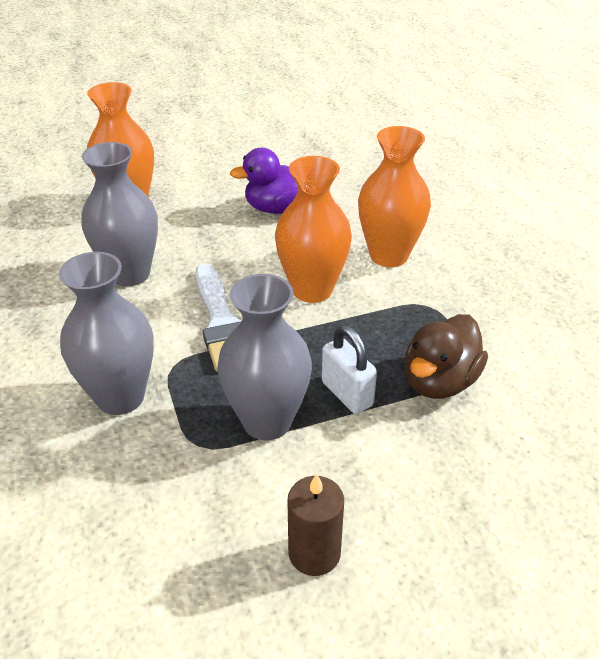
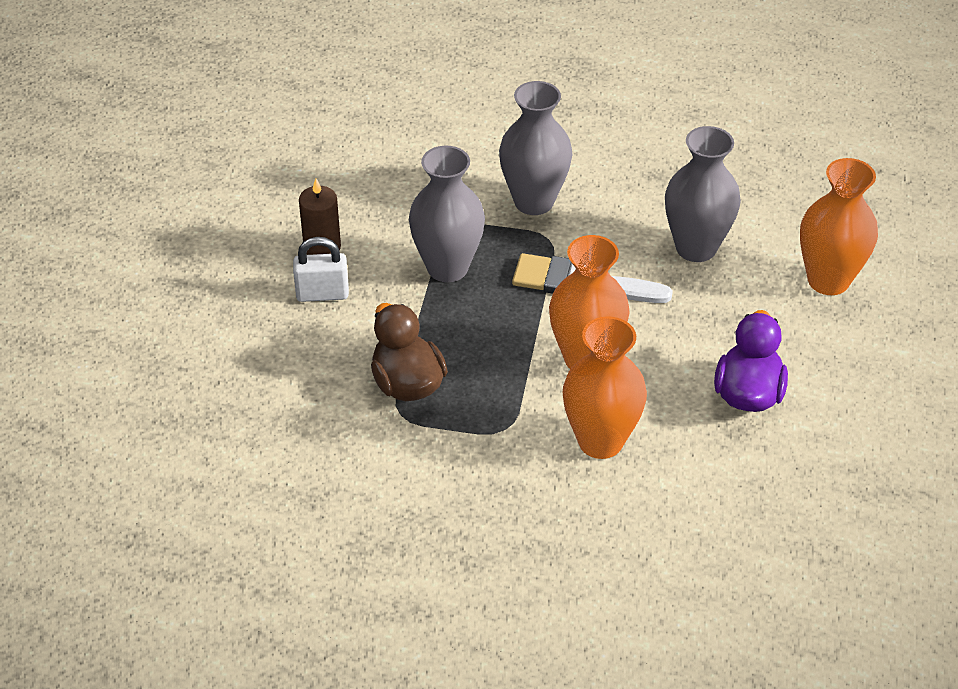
camera: 120 degrees right, 5 degrees up
(347, 394) = (439, 322): white padlock -> white padlock (322, 294)

